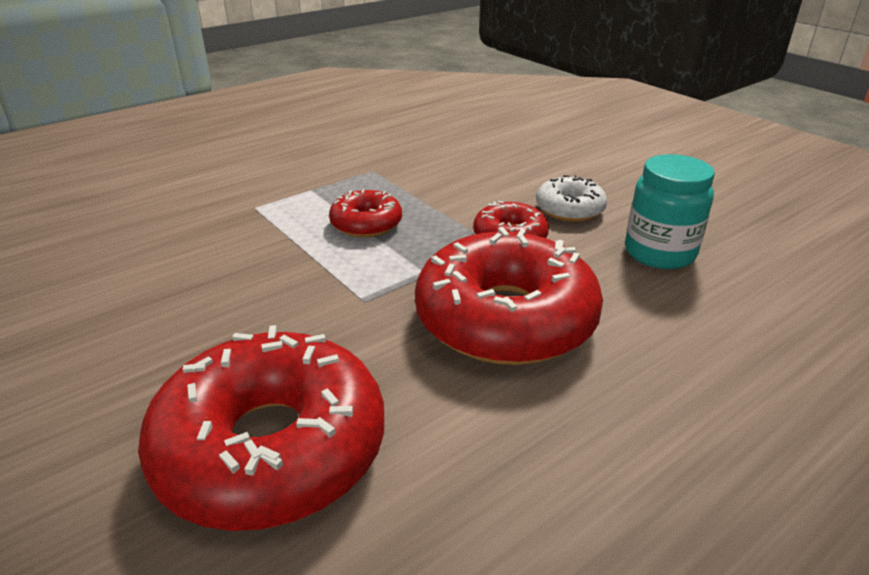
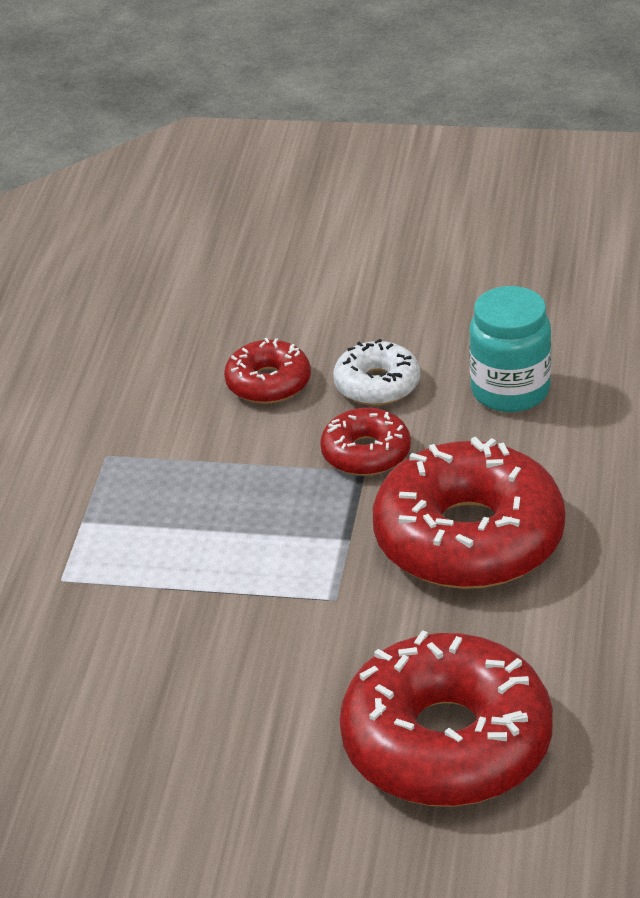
camera: 40 degrees left, 5 degrees up
(366, 224) = (211, 524): red donut -> red donut (268, 383)

